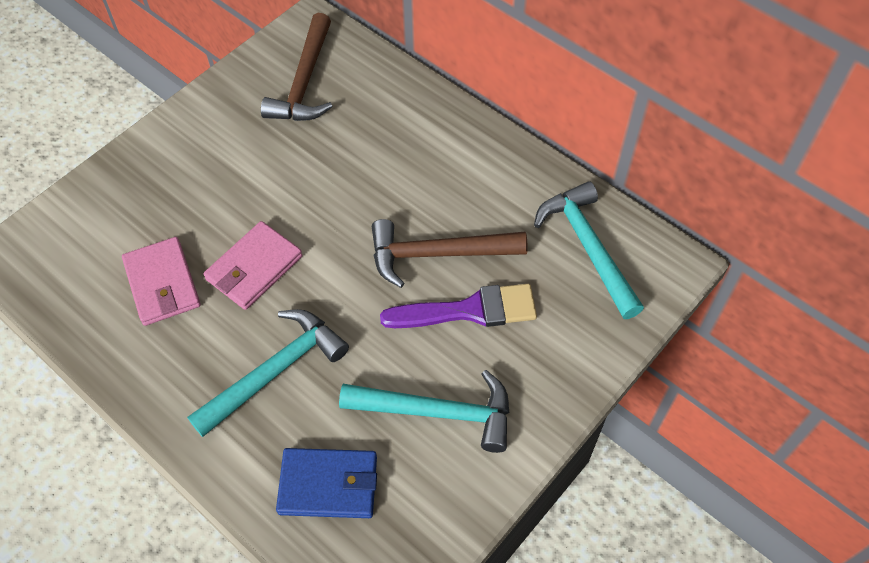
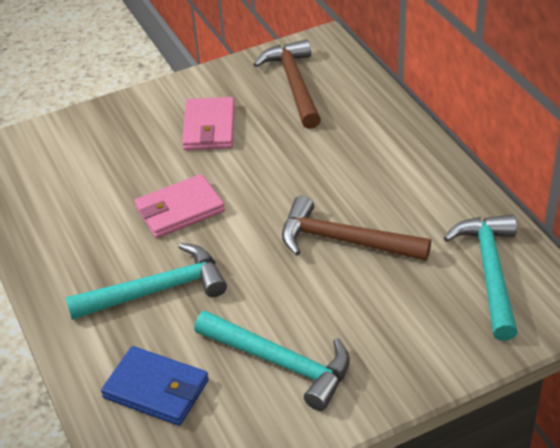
camera: 25 degrees right, 15 degrees down
(162, 284) = (100, 201): pink wallet -> pink wallet (209, 127)
(304, 82) = (294, 84): brown hammer -> brown hammer turned 135 degrees clockwise
(469, 310) = (350, 292): purple brush -> none

